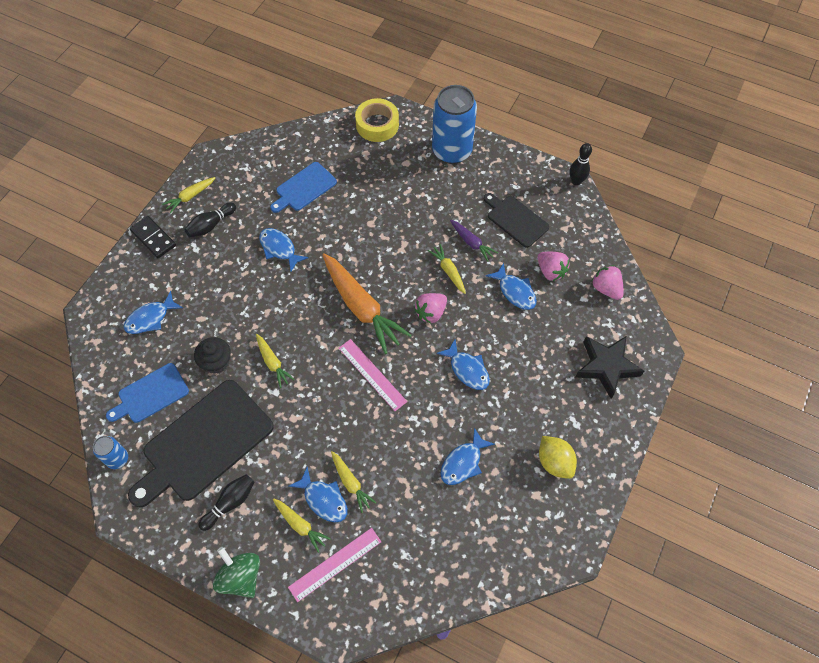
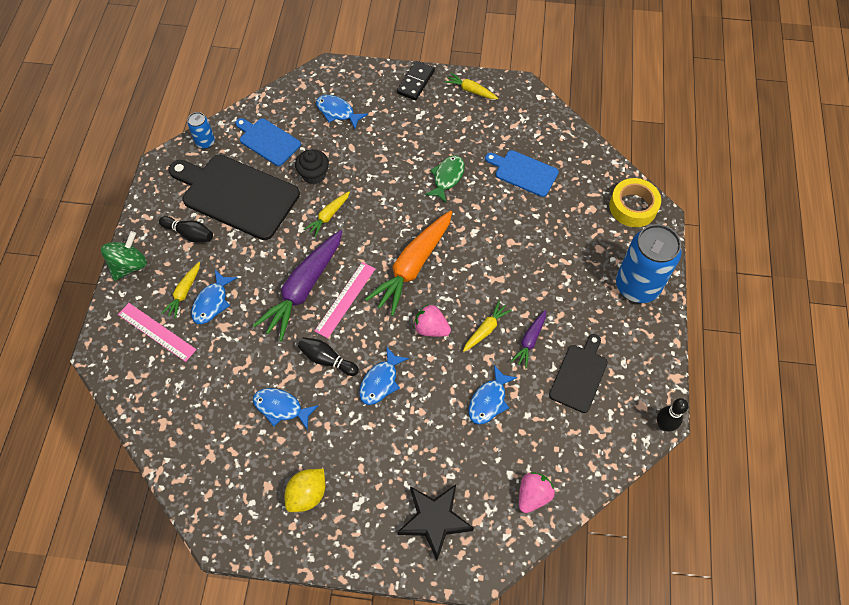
camera: 70 degrees right, 0 degrees up
(211, 225) = (448, 117): black bowling pin -> black bowling pin (327, 359)
(279, 248) = (447, 177): blue fish -> green fish
(345, 408) = (303, 289): none -> purple carrot
(351, 483) = (233, 318): yellow carrot -> none
(551, 271) = (529, 430): pink strawberry -> none

